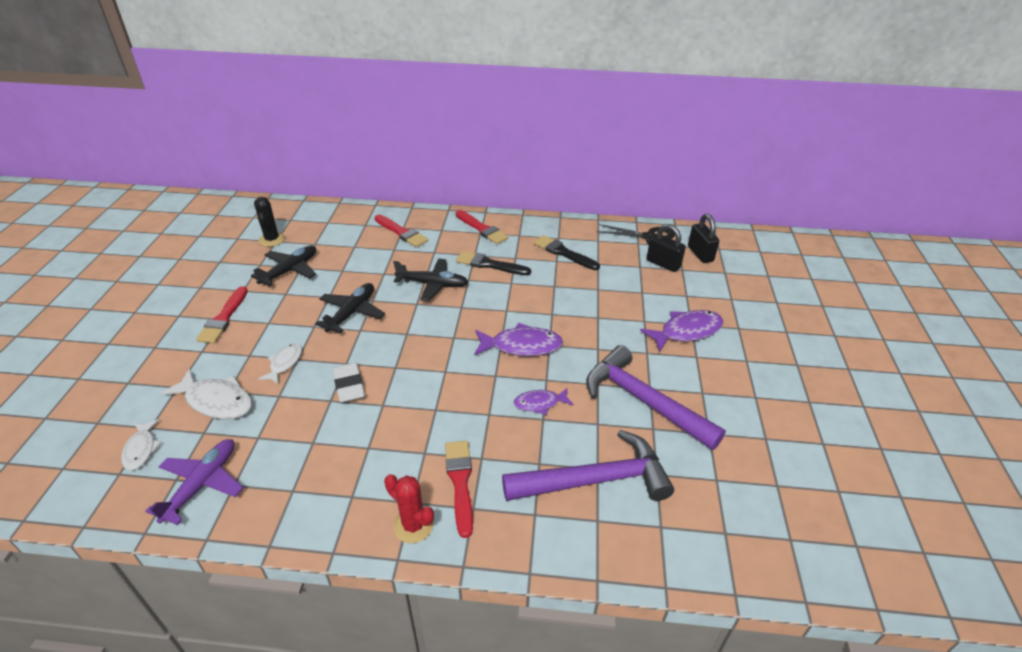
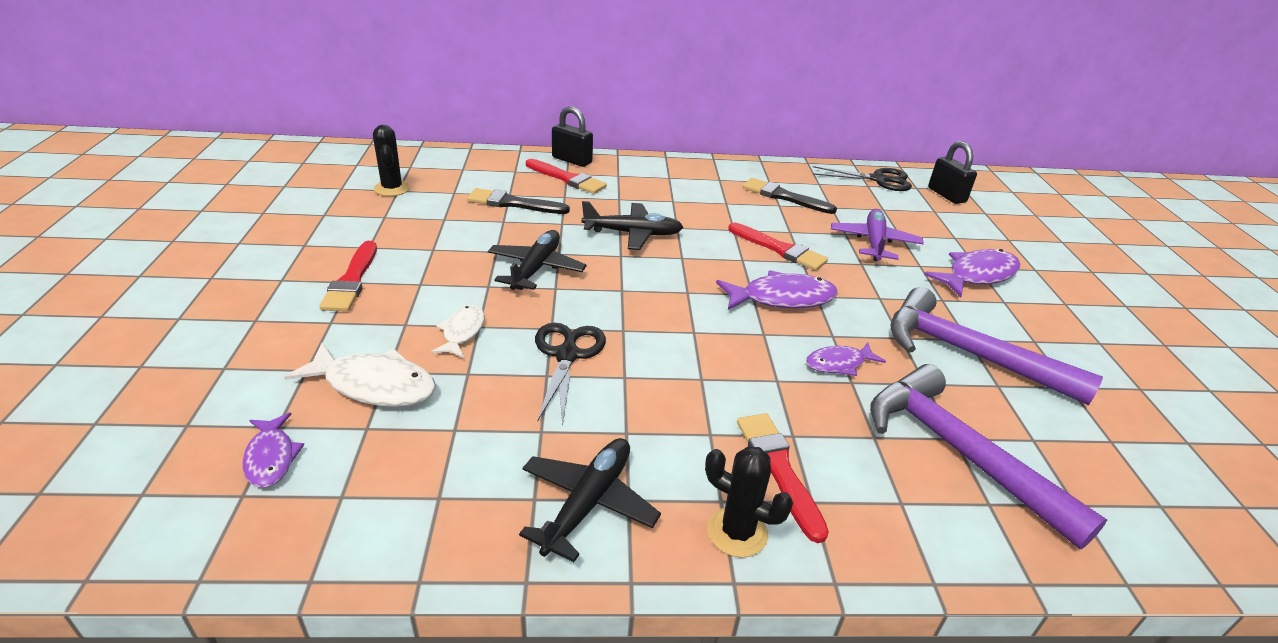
camera: 10 degrees left, 5 degrees down
(141, 449) = (271, 458): white fish -> purple fish
(202, 484) = (387, 500): purple plane -> purple plane (874, 242)
(290, 270) = (430, 222): black plane -> black plane (588, 503)
(349, 385) = (567, 355): white eraser -> black scissors
(413, 525) = (737, 532): red cactus -> black cactus
(482, 229) = (670, 174): red brush -> red brush (779, 249)
(489, 264) = (697, 210): black brush -> black brush (513, 203)
(595, 480) = (959, 452): purple hammer -> purple hammer turned 105 degrees counterclockwise
(663, 264) = (909, 206): black padlock -> black padlock (572, 160)

